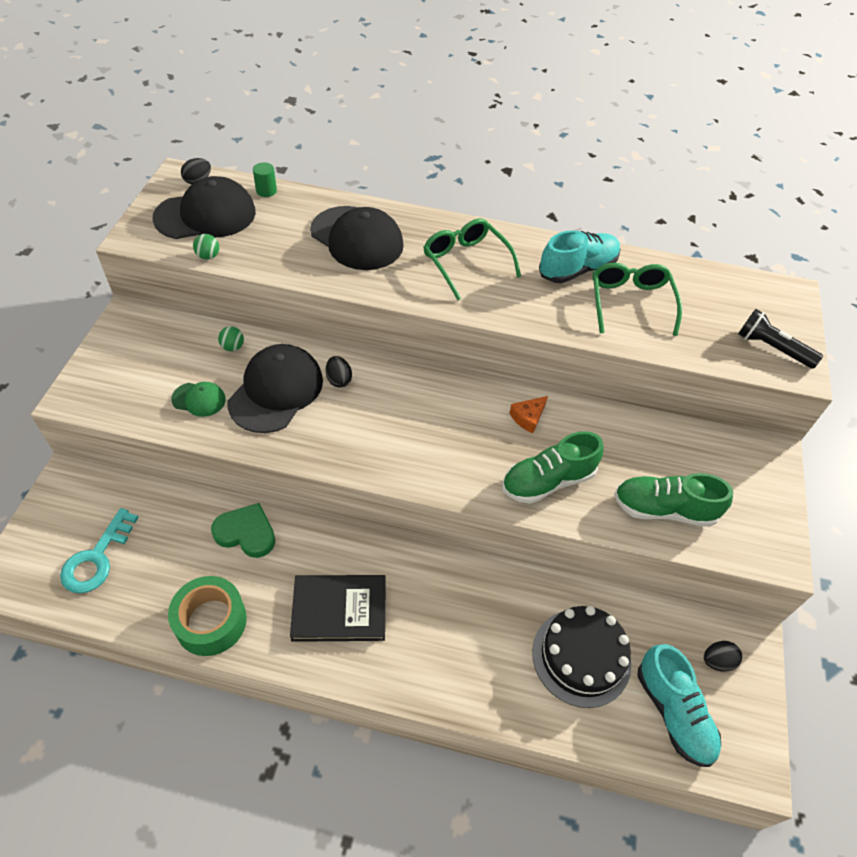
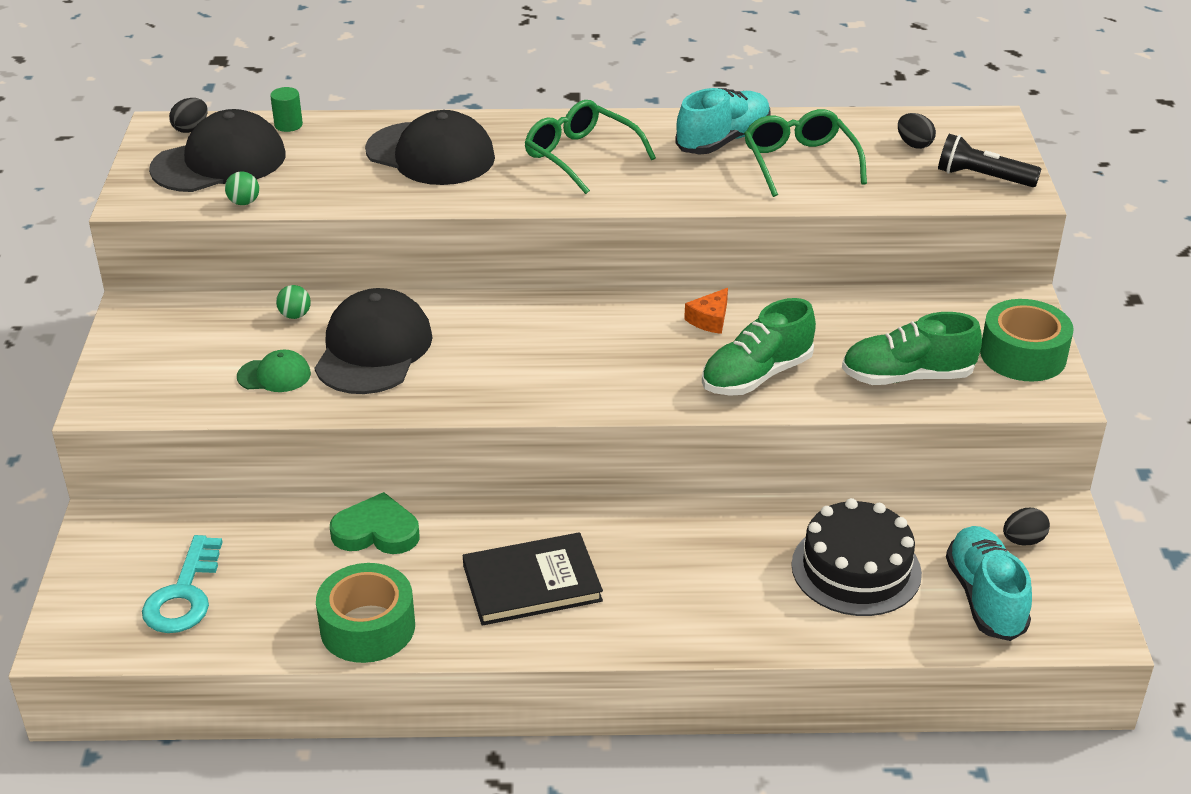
camera: 10 degrees left, 15 degrees down
(339, 380) = (451, 324): black egg -> black egg (914, 144)
(673, 712) = (985, 598): turquoise shoe -> turquoise shoe turned 150 degrees counterclockwise
(761, 508) = (1023, 355): none -> green tape

